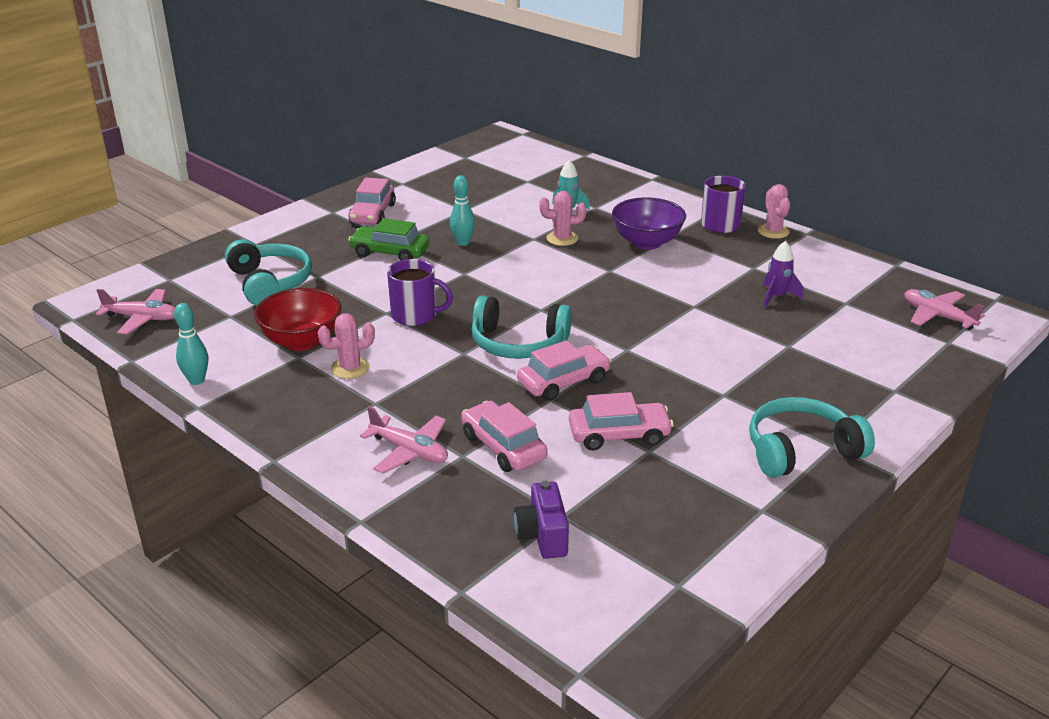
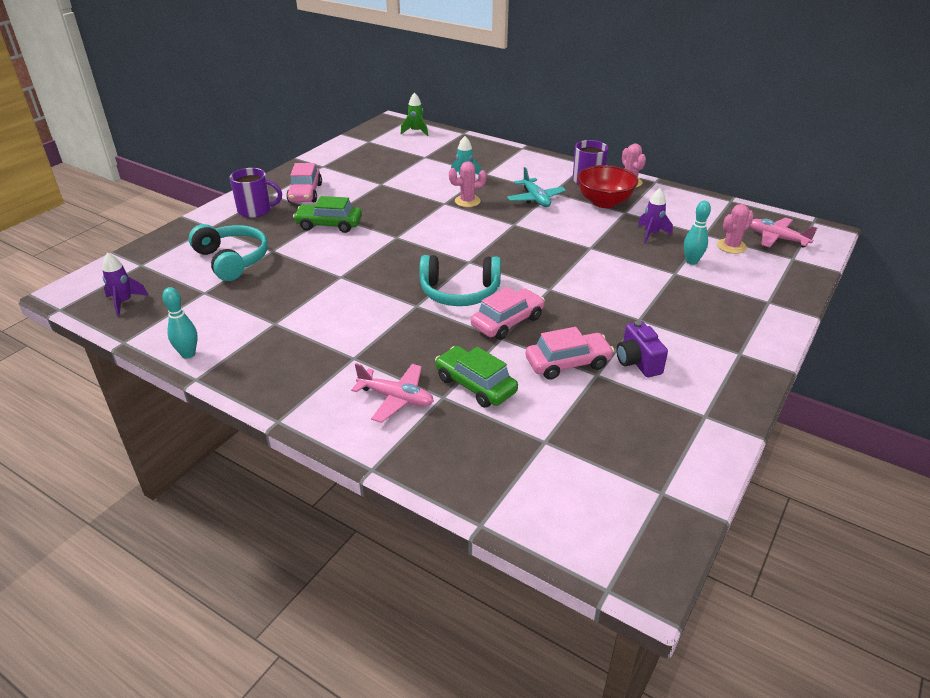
camera: 10 degrees left, 5 degrees up
(142, 318) = (124, 302): pink plane -> purple rocket
(302, 341) = (274, 309): red bowl -> red bowl (604, 202)
(350, 368) = (323, 328): pink cactus -> pink cactus (731, 246)
(415, 315) = (366, 277): purple mug -> purple mug (256, 210)
(463, 243) = (387, 211): turquoise bowling pin -> turquoise bowling pin (691, 261)
(503, 447) = (475, 385): pink car -> green car
(526, 150) = (416, 132): none -> green rocket
(542, 536) = (534, 462): purple camera -> purple camera (637, 362)
(647, 242) = (535, 199): purple bowl -> turquoise plane
(801, 450) = (716, 360): turquoise headphones -> none

